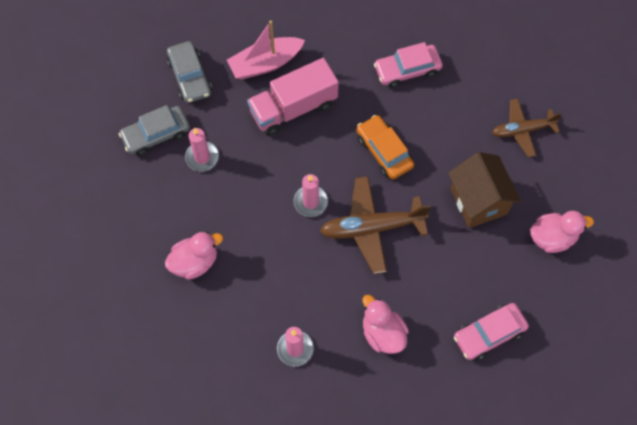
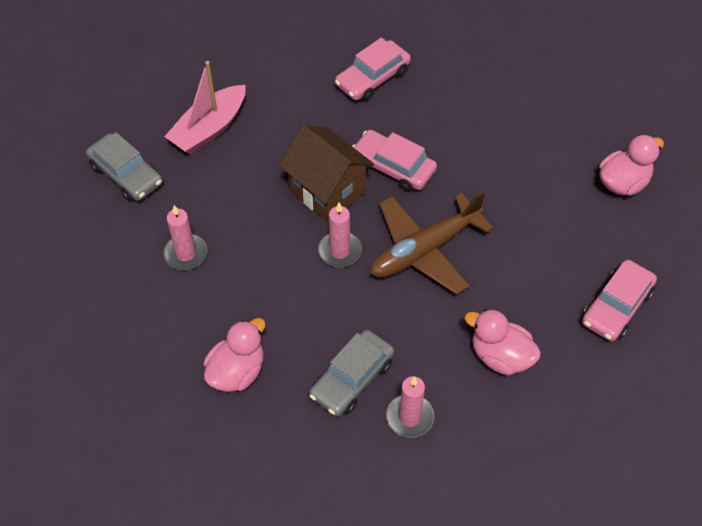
camera: 25 degrees left, 10 degrees down
(156, 134) = (116, 250): grey car -> grey car (352, 379)
(293, 108) = (266, 162): pink truck -> none
(384, 151) = (393, 167): orange car -> pink car
(478, 201) = (524, 177): brown house -> brown house (327, 191)
(522, 130) = (528, 91): brown plane -> none

